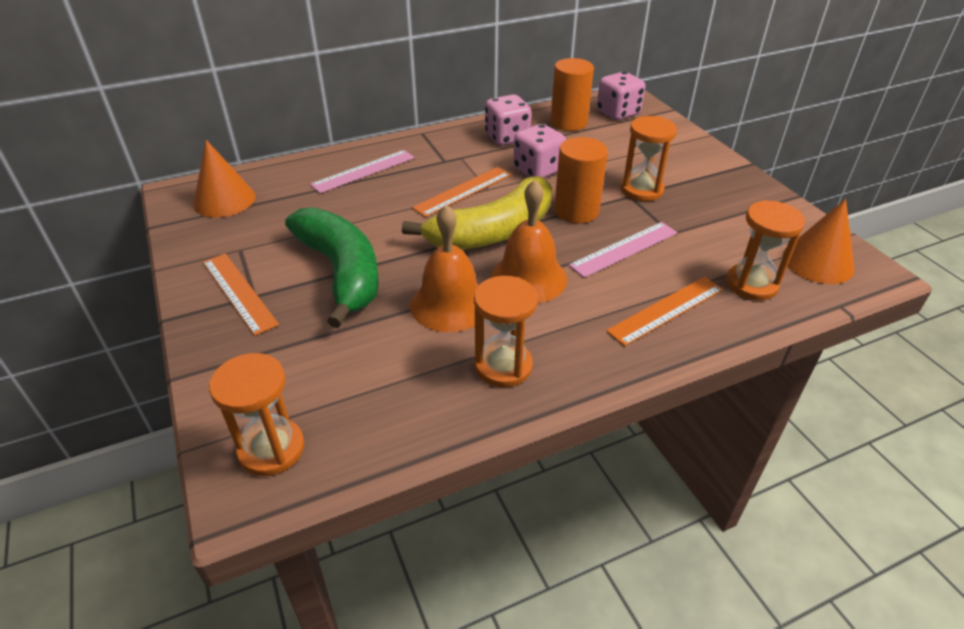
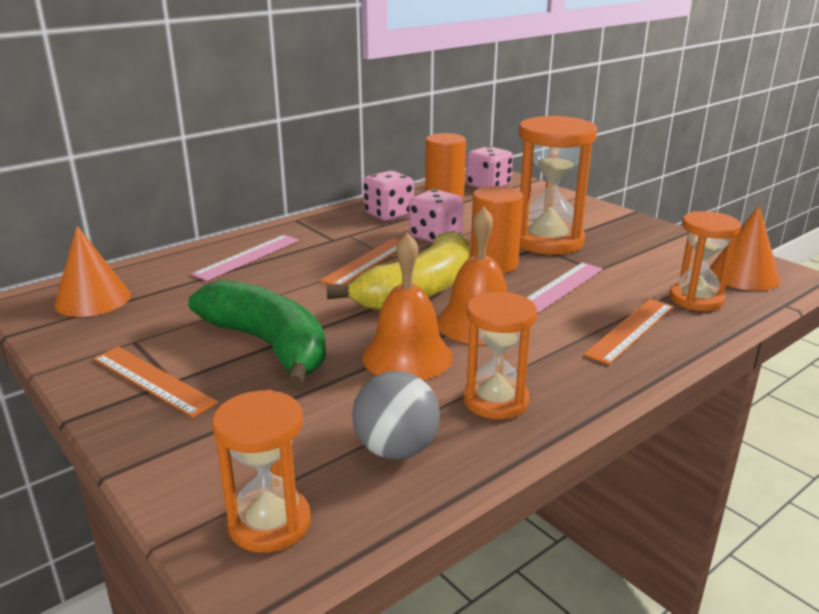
camera: 15 degrees left, 15 degrees down
(397, 400) = (396, 449): none -> grey ball
(641, 190) = (547, 241): orange hourglass -> orange hourglass, size x1.63

